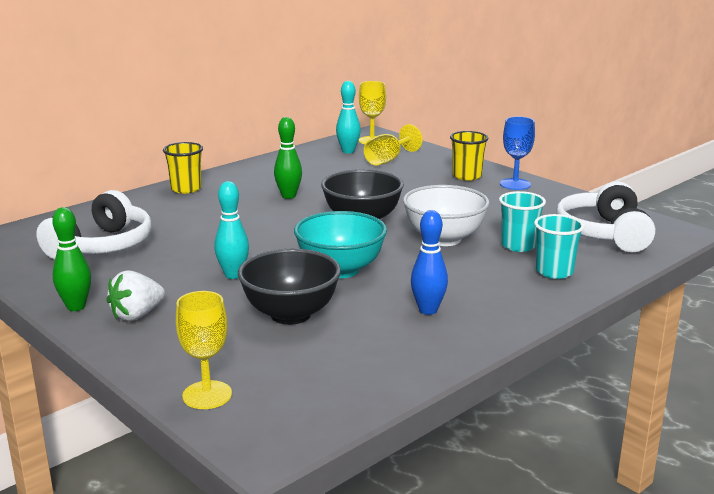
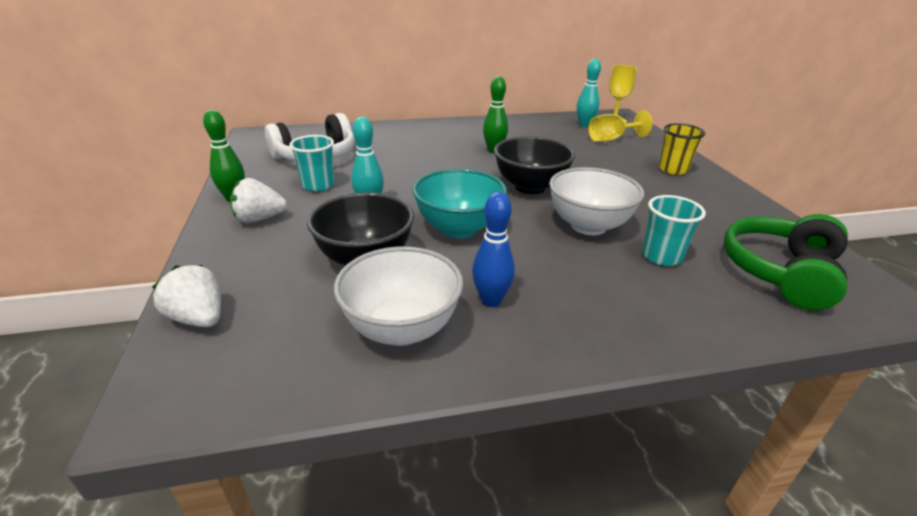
camera: 30 degrees right, 10 degrees up
(186, 189) = (426, 127): yellow cup -> none
(207, 395) = (199, 318): yellow goblet -> white strawberry
(384, 347) = (402, 328): none -> white bowl
(515, 184) = (717, 189): blue goblet -> none
(554, 272) = (676, 302): turquoise cup -> turquoise cup (318, 185)
(604, 234) = (781, 272): white headphones -> green headphones

